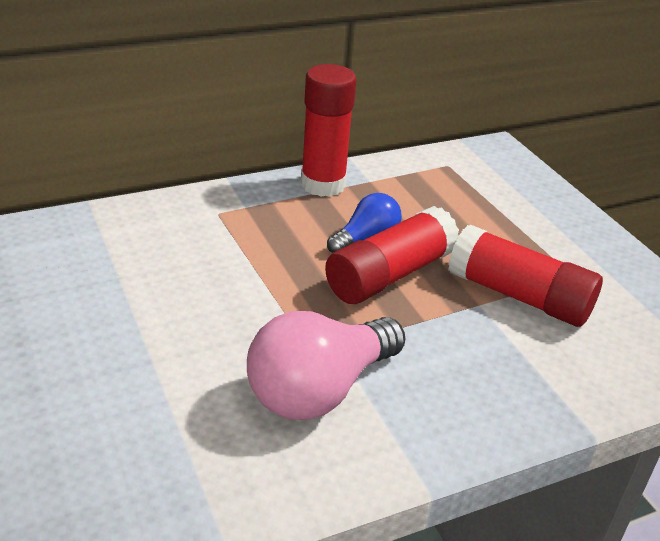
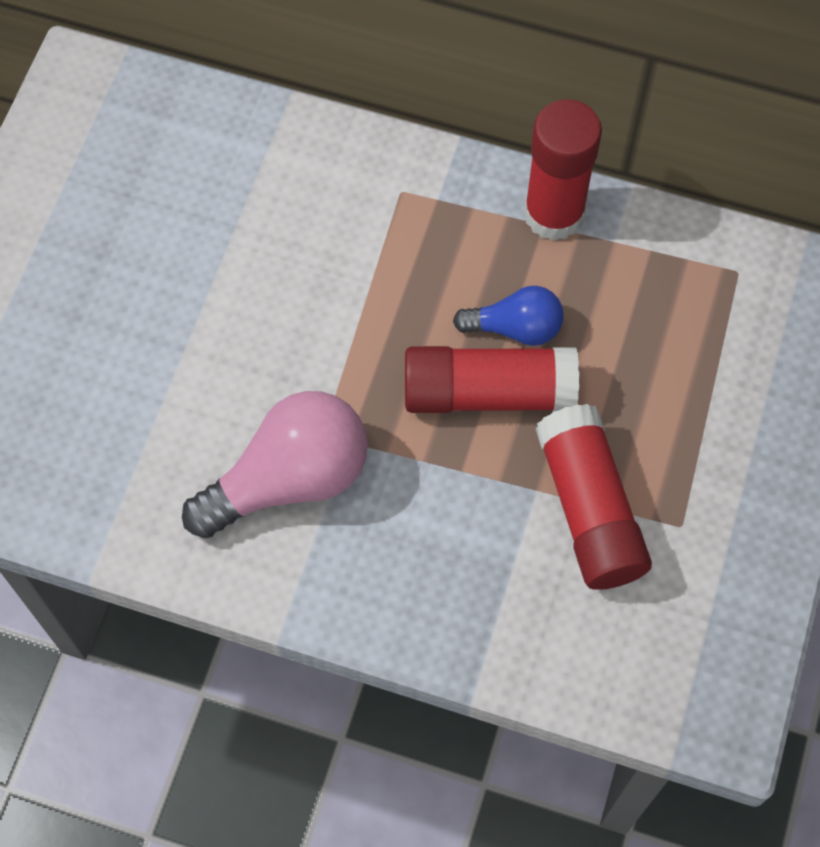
camera: 45 degrees right, 30 degrees up
(319, 390) = (289, 479): pink light bulb -> pink light bulb turned 150 degrees clockwise

